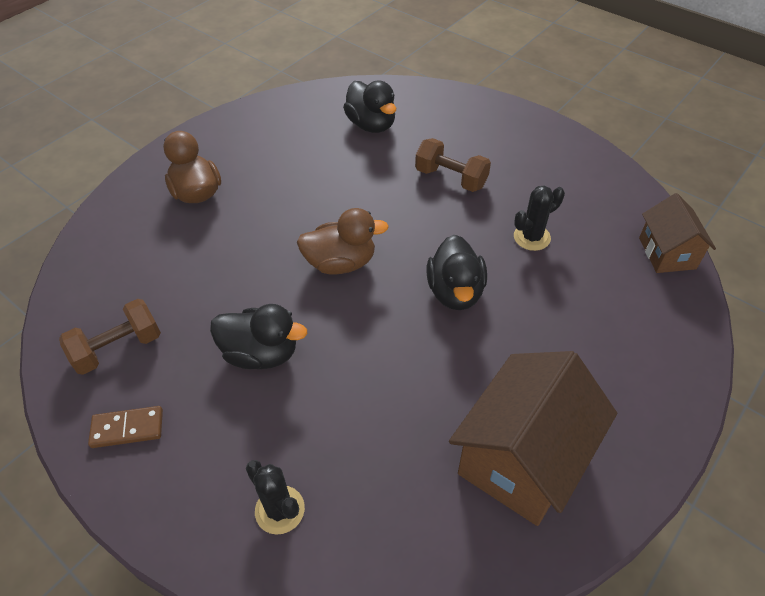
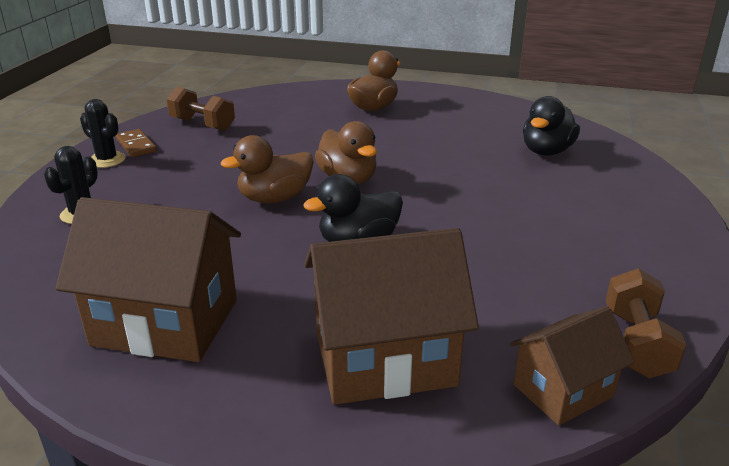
camera: 65 degrees right, 20 degrees down
(261, 353) = (225, 171): black duck -> none
(346, 327) = (274, 198): none -> brown duck
(451, 178) = (520, 207): brown dumbbell -> brown dumbbell (636, 343)
(531, 237) = (482, 274): black cactus -> black cactus (107, 160)
(613, 328) = (384, 359): none -> brown house

